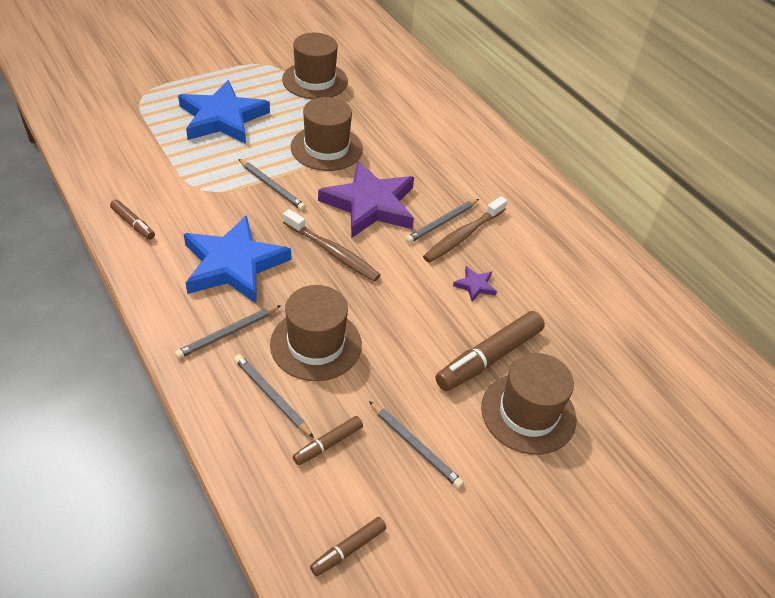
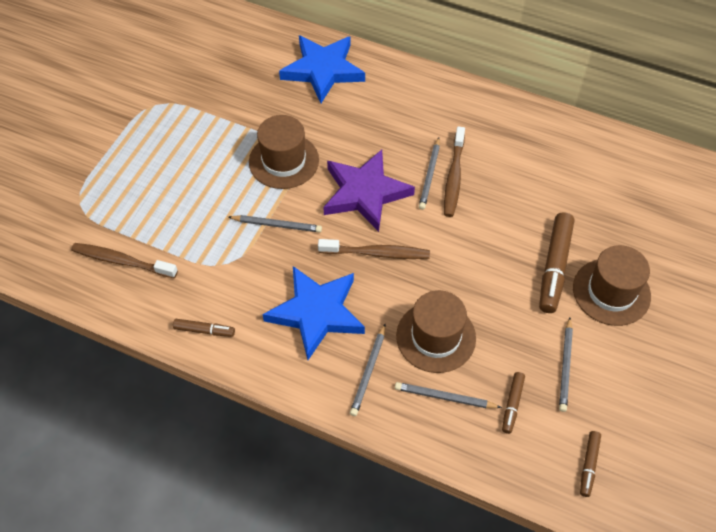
camera: 30 degrees left, 10 degrees up
(129, 145) = (122, 261): none -> brown toothbrush
(222, 118) = (172, 184): blue star -> blue star (323, 70)
(315, 80) = (210, 98): brown hat -> none
(415, 446) = (565, 366): grey pencil -> grey pencil turned 90 degrees clockwise
(475, 285) = (497, 215): purple star -> none

